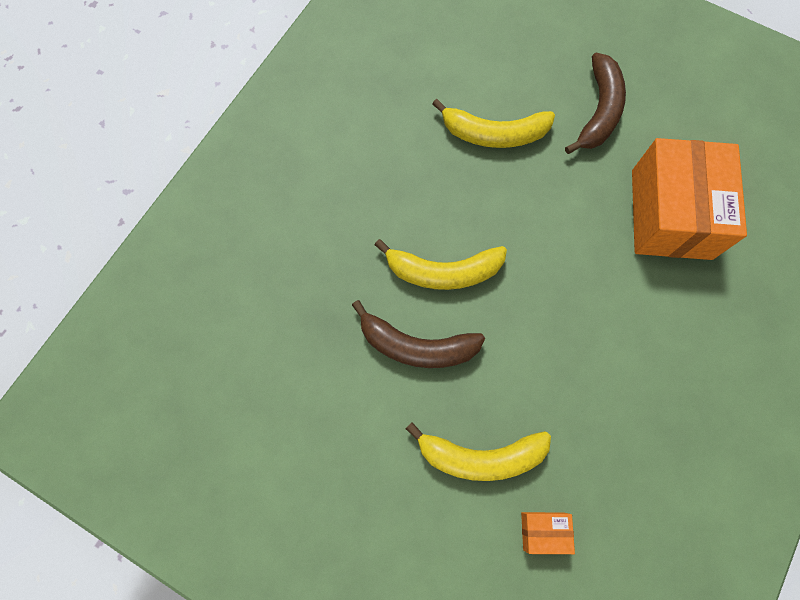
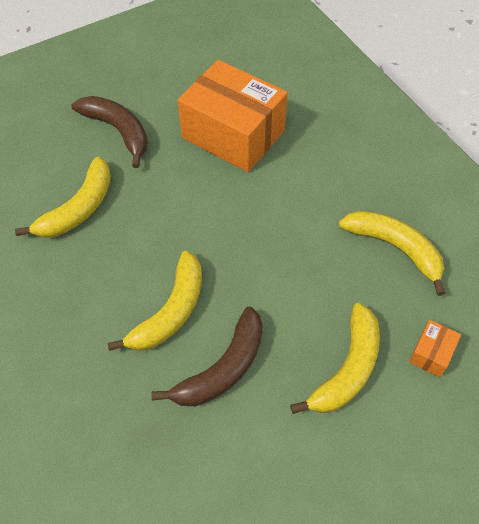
camera: 60 degrees left, 15 degrees down
(641, 443) = (395, 248): none -> yellow banana

